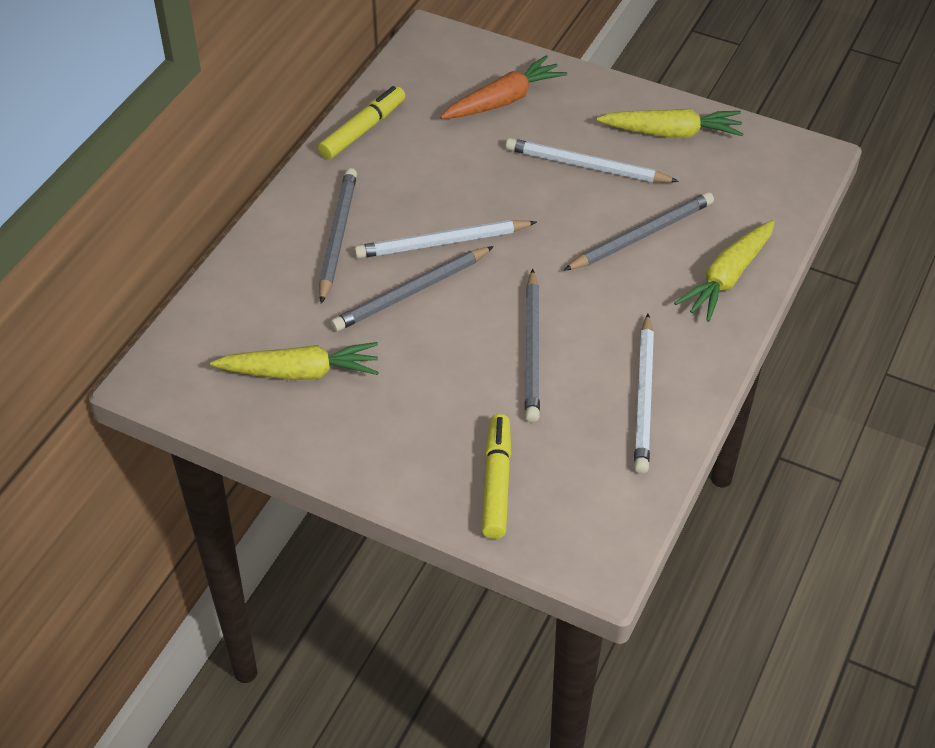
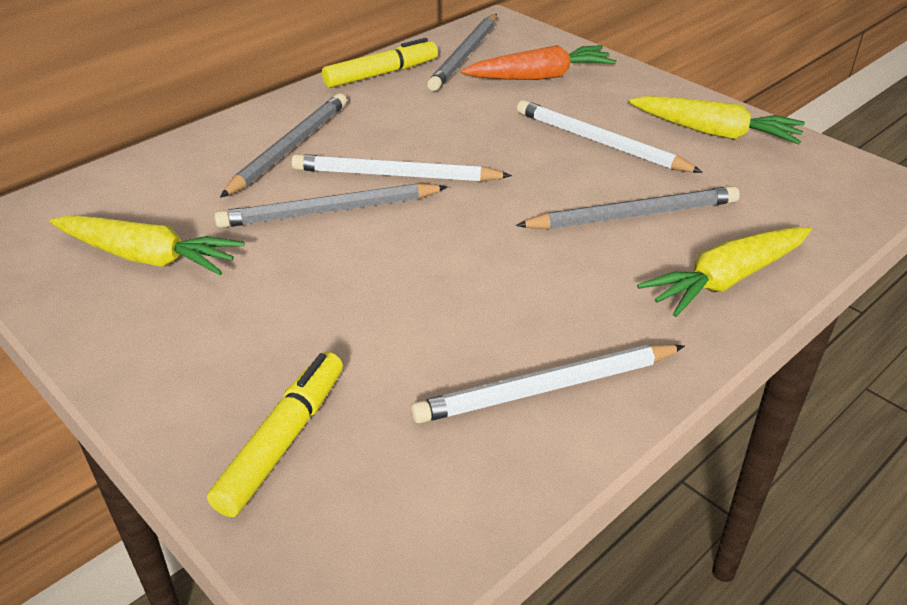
camera: 20 degrees right, 10 degrees down
(532, 349) = (431, 297): grey pencil -> grey pencil (465, 55)
(643, 396) = (547, 387): white pencil -> white pencil turned 45 degrees clockwise

